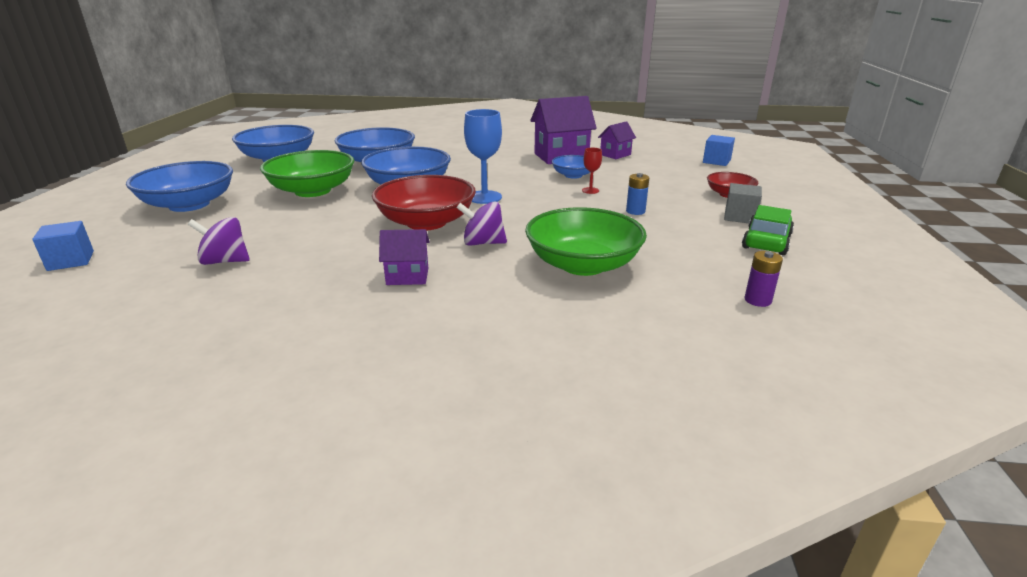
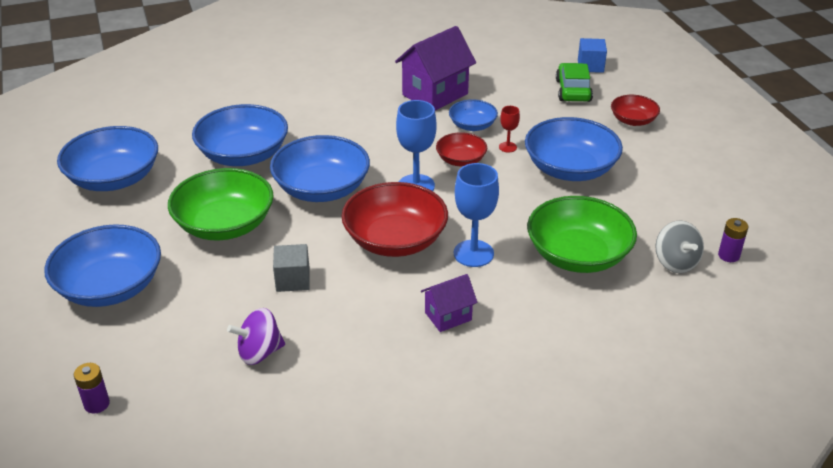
camera: 25 degrees left, 10 degrees up
(71, 261) = (97, 404): blue cube -> purple battery
(483, 243) = (473, 253): purple spinning top -> blue goblet
(540, 190) = (461, 160): none -> red bowl
(615, 155) = (487, 77): purple house -> none
(635, 211) = (570, 169): blue battery -> blue bowl
(686, 292) = (675, 262): none -> grey spinning top
(740, 217) = (660, 153): grey cube -> grey cube (293, 280)
(766, 242) = (698, 182): green car -> green car (573, 90)

